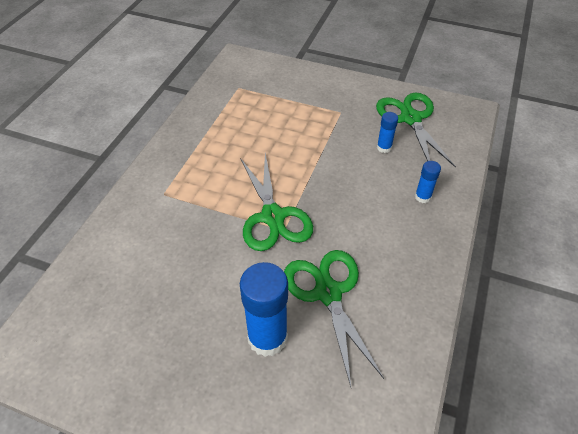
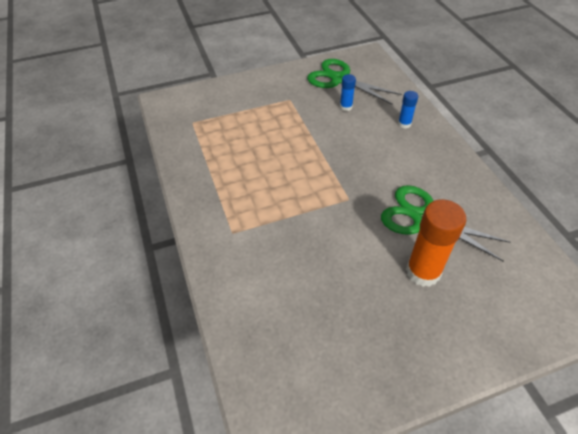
camera: 40 degrees left, 0 degrees up
(267, 338) = (423, 272): blue glue stick -> orange glue stick
(273, 217) = (331, 195): green scissors -> none

